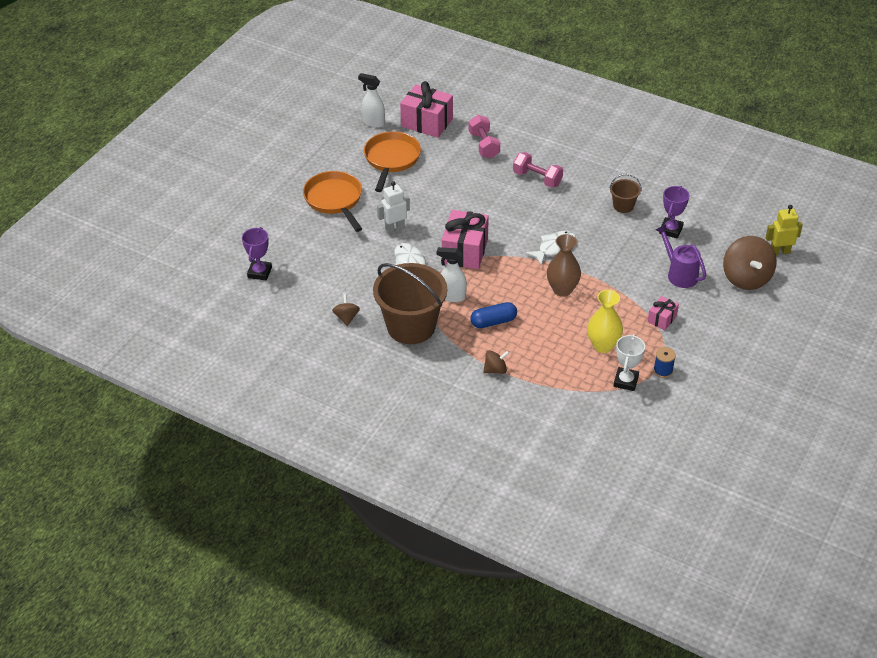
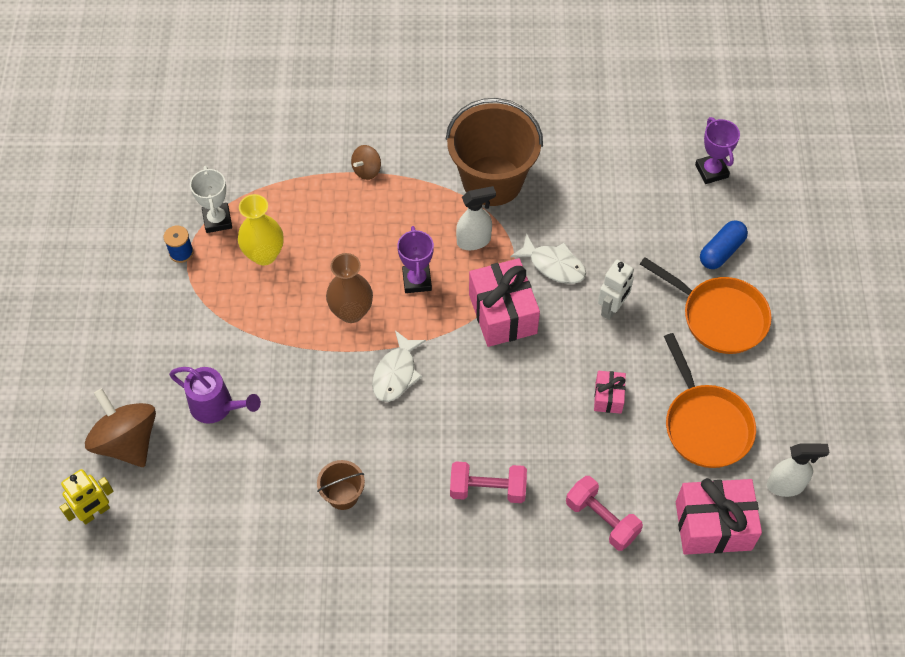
camera: 150 degrees right, 15 degrees up
(346, 317) = (570, 159): brown spinning top -> none
(493, 322) = (405, 229): blue capsule -> blue capsule (721, 251)
(662, 319) = (211, 324): pink gift -> pink gift (608, 397)
(671, 230) = (258, 481): purple trophy -> purple trophy (417, 280)

